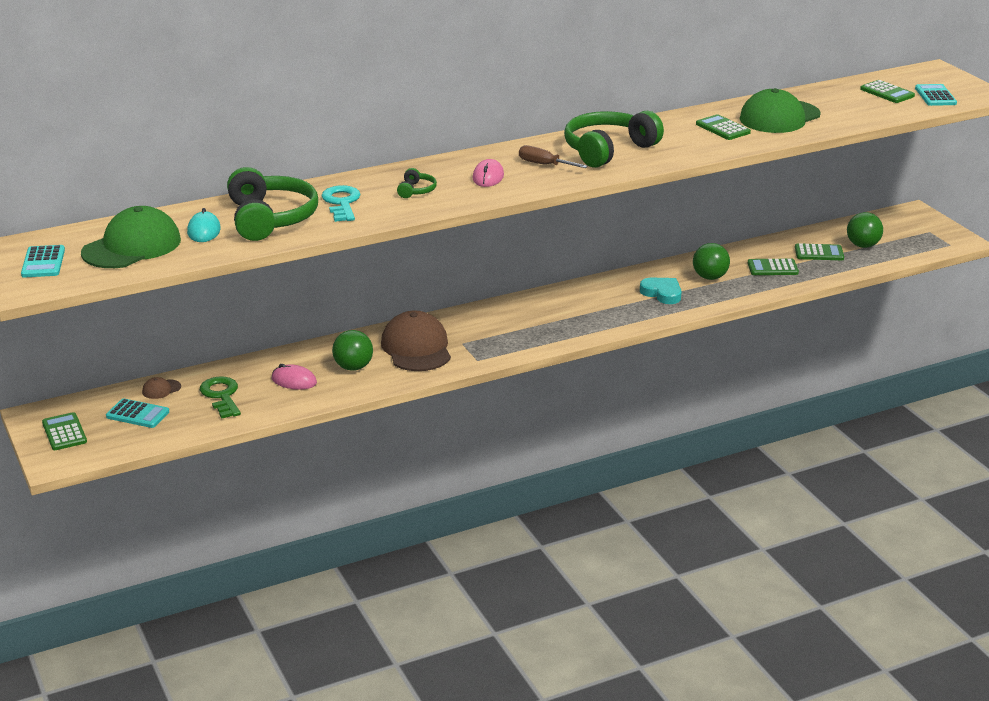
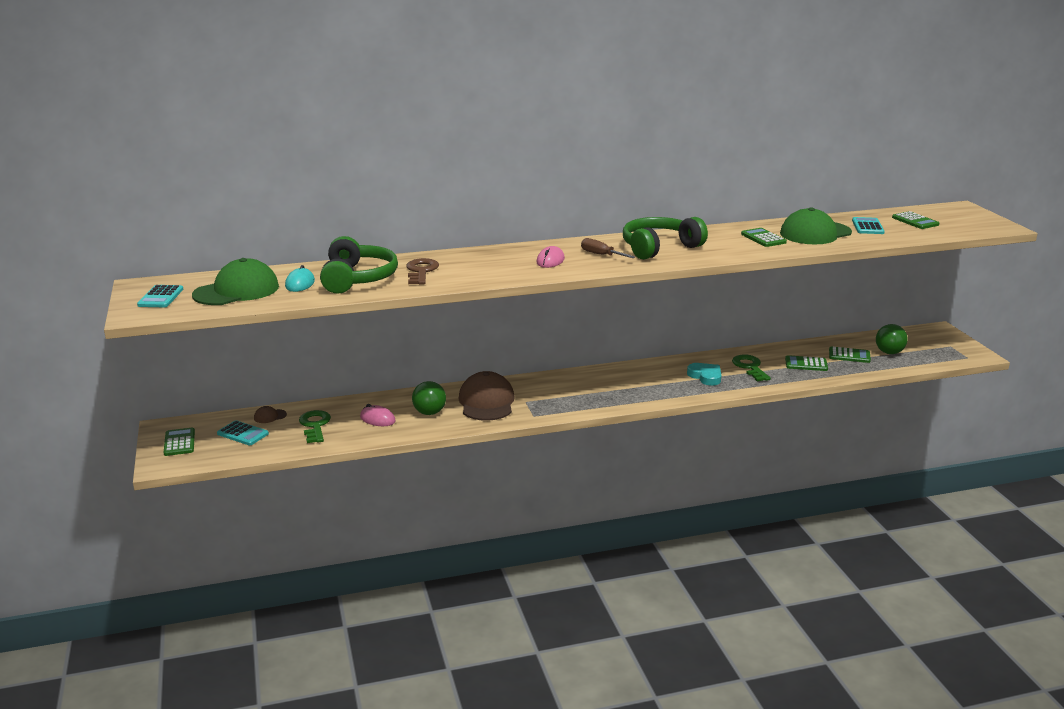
camera: 10 degrees right, 5 degrees down
(341, 203) = (421, 271): turquoise key -> brown key
(416, 190) = (486, 266): green headphones -> none
(710, 277) = (750, 367): green ball -> green key
(935, 96) = (958, 226): turquoise calculator -> turquoise calculator (867, 226)

